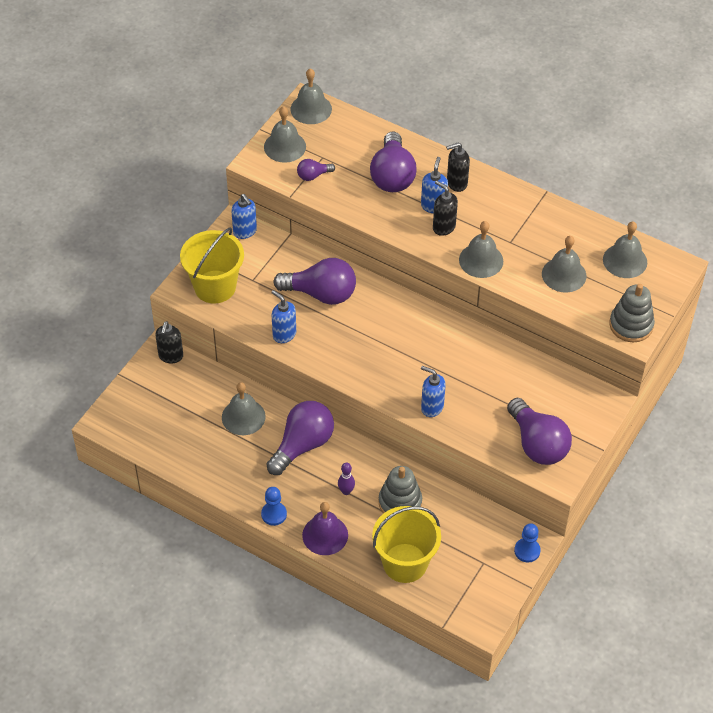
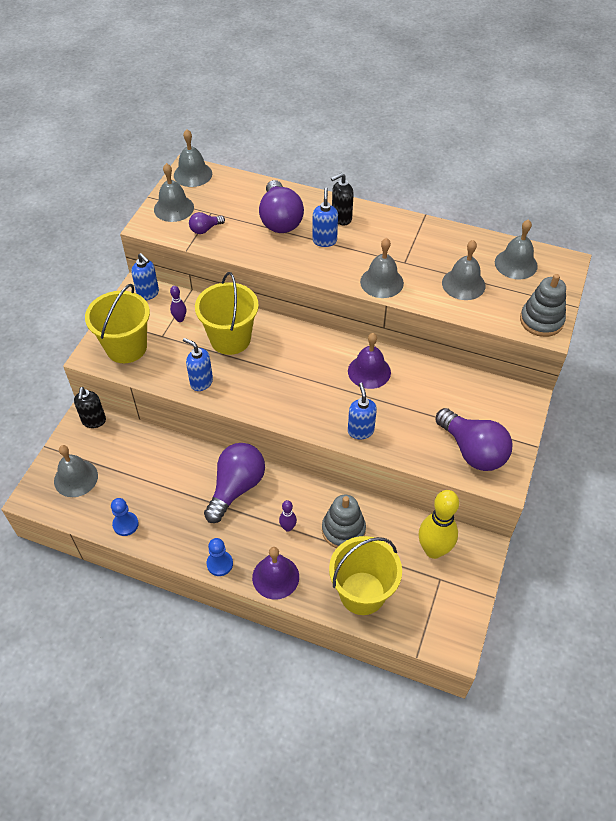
camera: 10 degrees left, 0 degrees up
(243, 417) = (173, 469): grey bell -> grey bell (76, 478)
(273, 264) = (180, 319): none -> purple bowling pin
(321, 293) = (230, 339): purple light bulb -> yellow bucket
(432, 407) = (360, 431): blue soap dispenser -> blue soap dispenser turned 60 degrees clockwise
(443, 227) = (339, 257): black soap dispenser -> none
(455, 349) = (369, 371): none -> purple bell
(484, 535) = (433, 550): none -> yellow bowling pin
(527, 551) = (479, 559): blue pawn -> blue pawn (125, 524)

